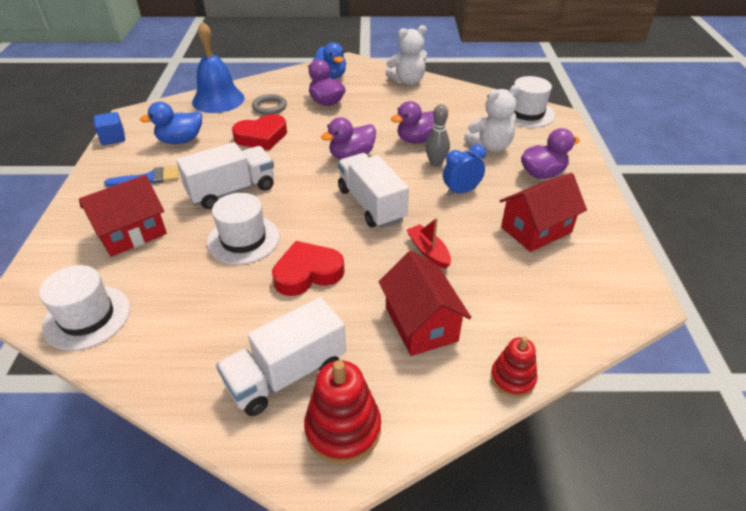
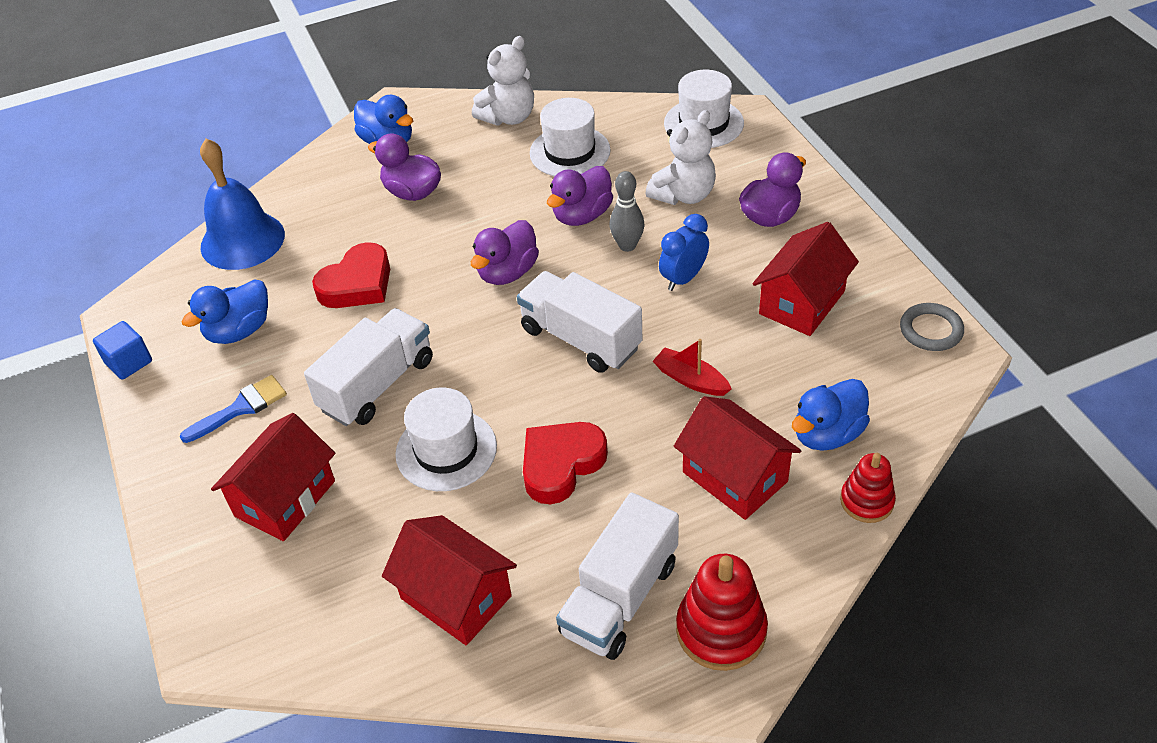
camera: 20 degrees left, 5 degrees up
(87, 317) = (321, 631): white hat -> white hat (570, 152)
(182, 329) = (456, 597): none -> red house
(269, 107) = (332, 228): grey ring -> grey ring (931, 330)
(507, 319) = (827, 434): none -> blue duck

